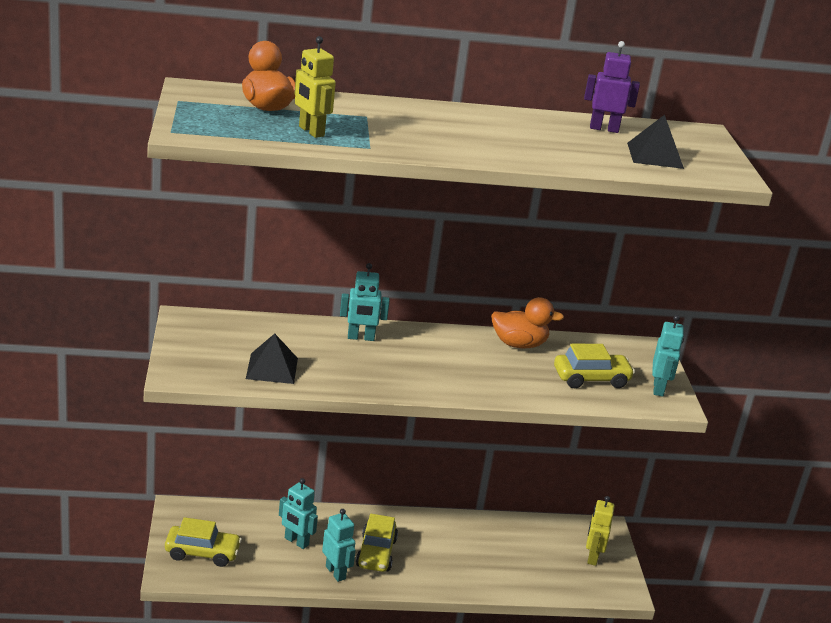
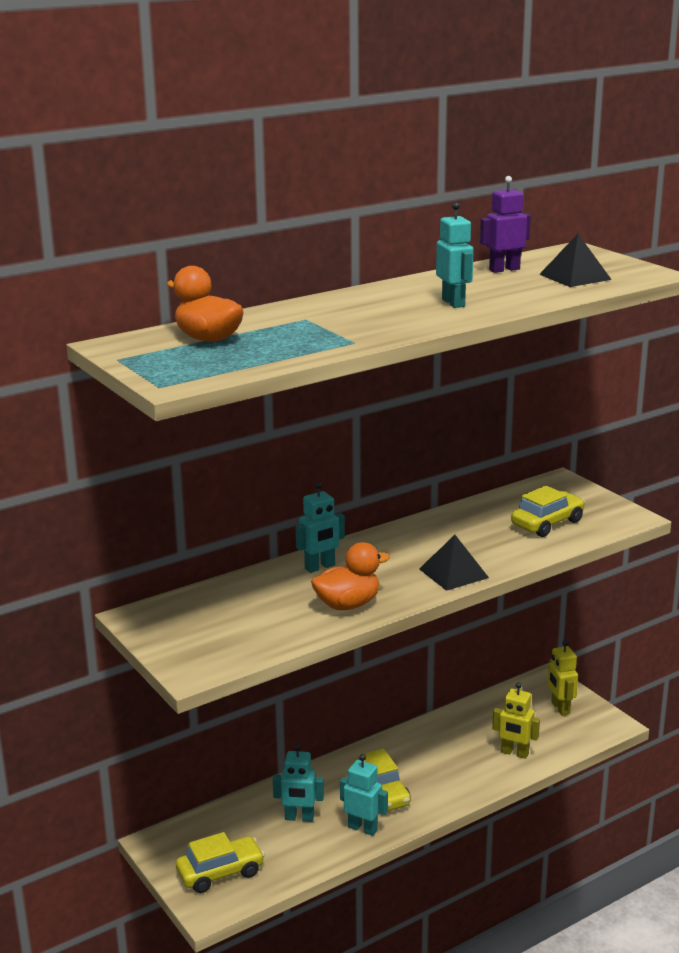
camera: 25 degrees left, 5 degrees down
(272, 368) = (274, 627): black pyramid -> black pyramid (453, 573)
(311, 131) = (283, 346): yellow robot -> yellow robot (514, 753)
(519, 344) = (457, 518): orange duck -> orange duck (348, 605)
(659, 389) = (606, 510): turquoise robot -> turquoise robot (453, 303)

